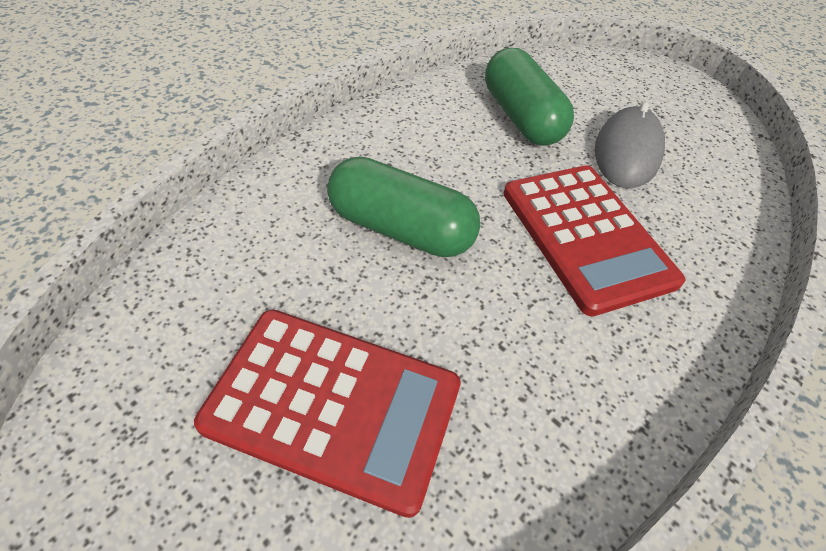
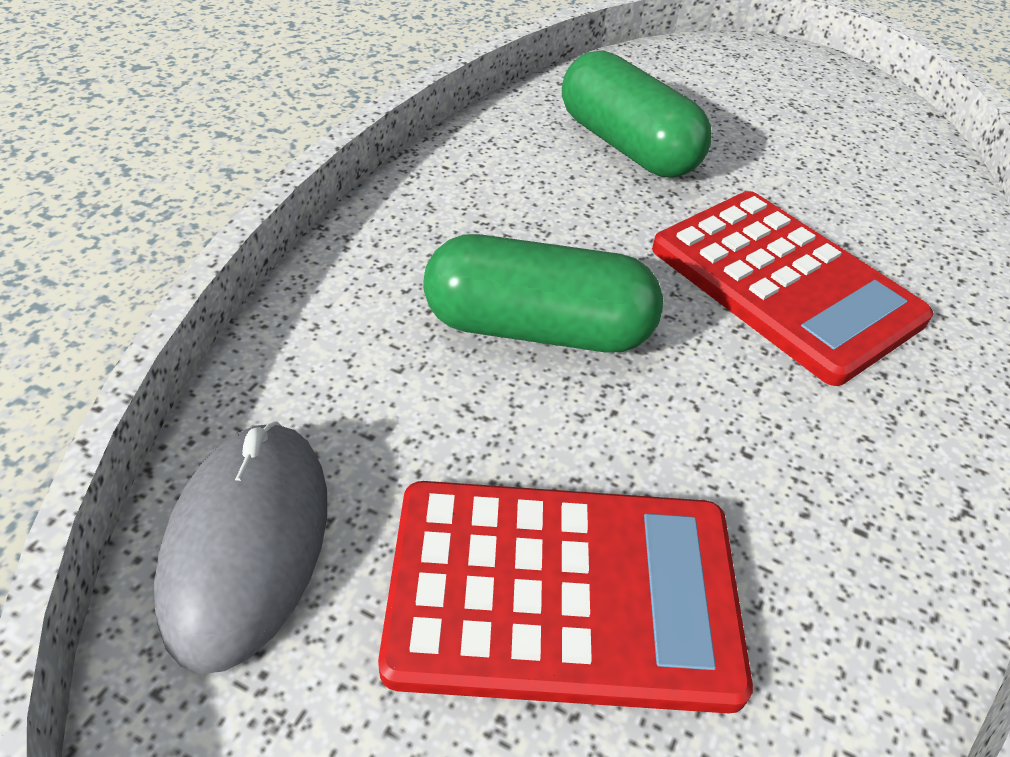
camera: 15 degrees left, 5 degrees down
(627, 152) = (783, 165): grey mouse -> grey mouse (247, 543)

